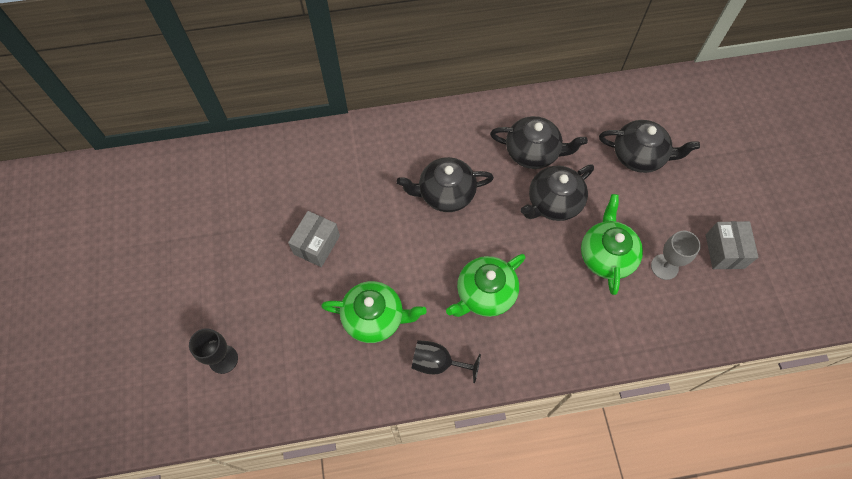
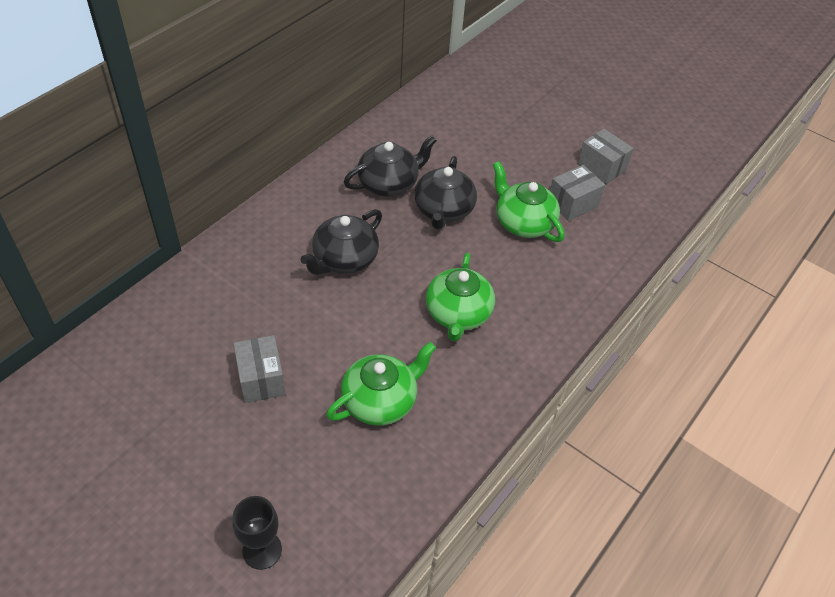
camera: 45 degrees left, 15 degrees down
(438, 363) = (474, 396): black goblet -> none
(639, 155) = (475, 138): black teapot -> none
(664, 267) = (572, 204): grey goblet -> grey box

